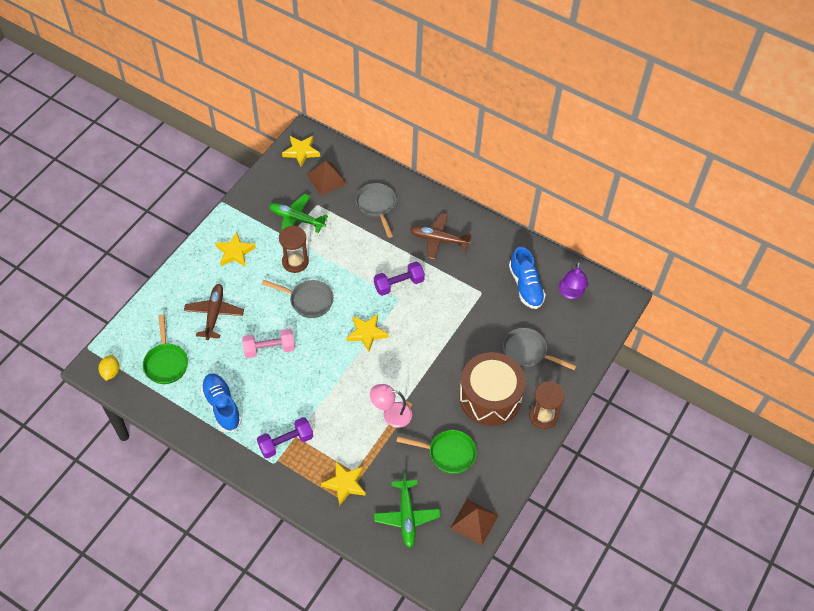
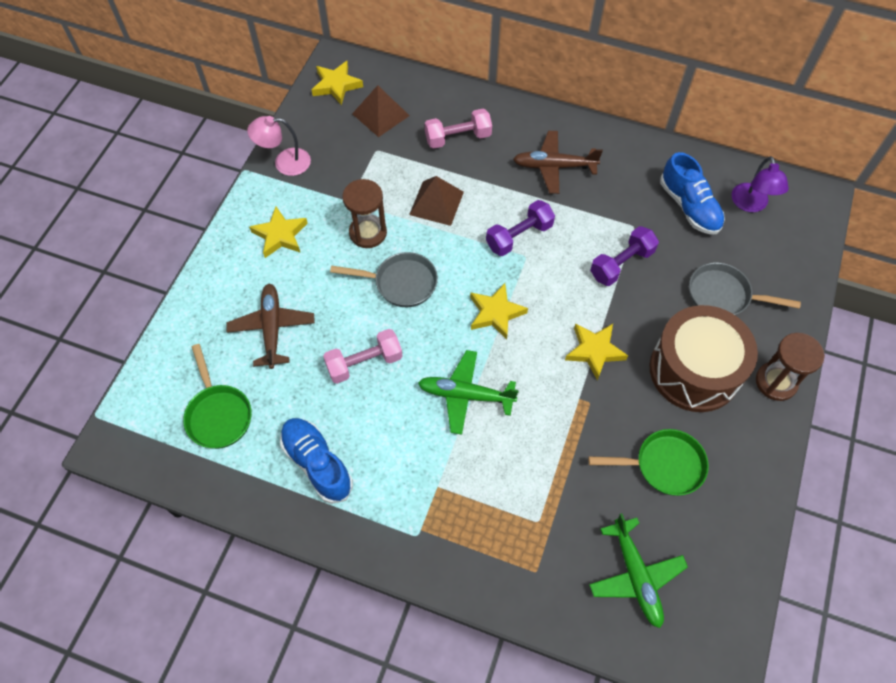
camera: 10 degrees left, 5 degrees up
(111, 372) = (138, 446): yellow lemon -> none
(286, 442) = (426, 499): purple dumbbell -> purple dumbbell (621, 264)
(296, 219) = (354, 174): green plane -> green plane (465, 395)
(345, 484) = (530, 545): yellow star -> yellow star (594, 351)
(377, 206) = (458, 138): grey pan -> pink dumbbell
(391, 414) = (565, 423): pink lamp -> pink lamp (284, 162)
(474, 521) = (735, 561): brown pyramid -> brown pyramid (436, 203)

